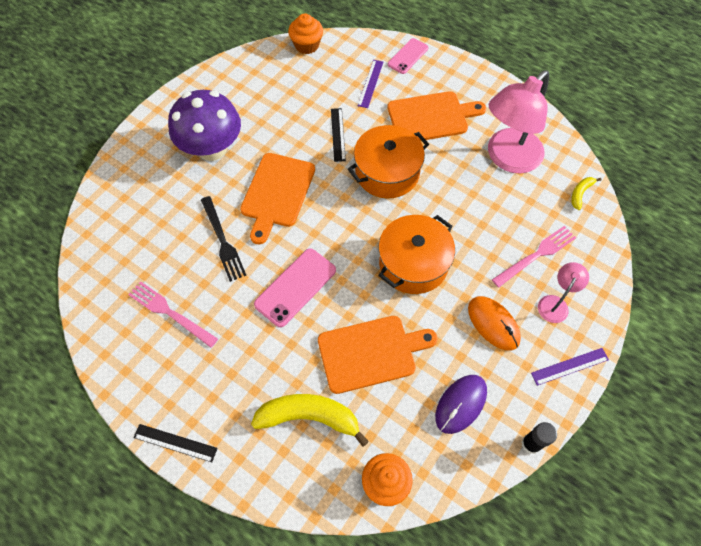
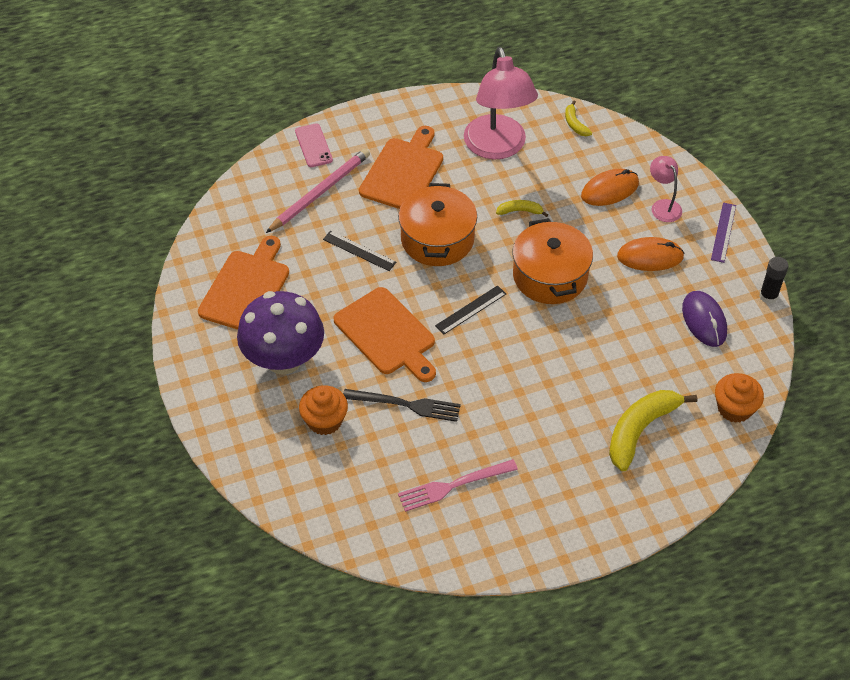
camera: 55 degrees left, 10 degrees down
(175, 442) = (592, 542): black ruler -> black ruler (470, 309)
(295, 287) = (504, 374): pink phone -> none
(306, 45) = (220, 213): orange cupcake -> orange cupcake (324, 421)
(370, 83) = (320, 192): purple ruler -> pink pencil
(371, 352) = (613, 354): orange cutting board -> orange cutting board (246, 288)
(459, 208) = (520, 211): none -> yellow banana
(536, 255) = (609, 190): pink fork -> orange mouse

